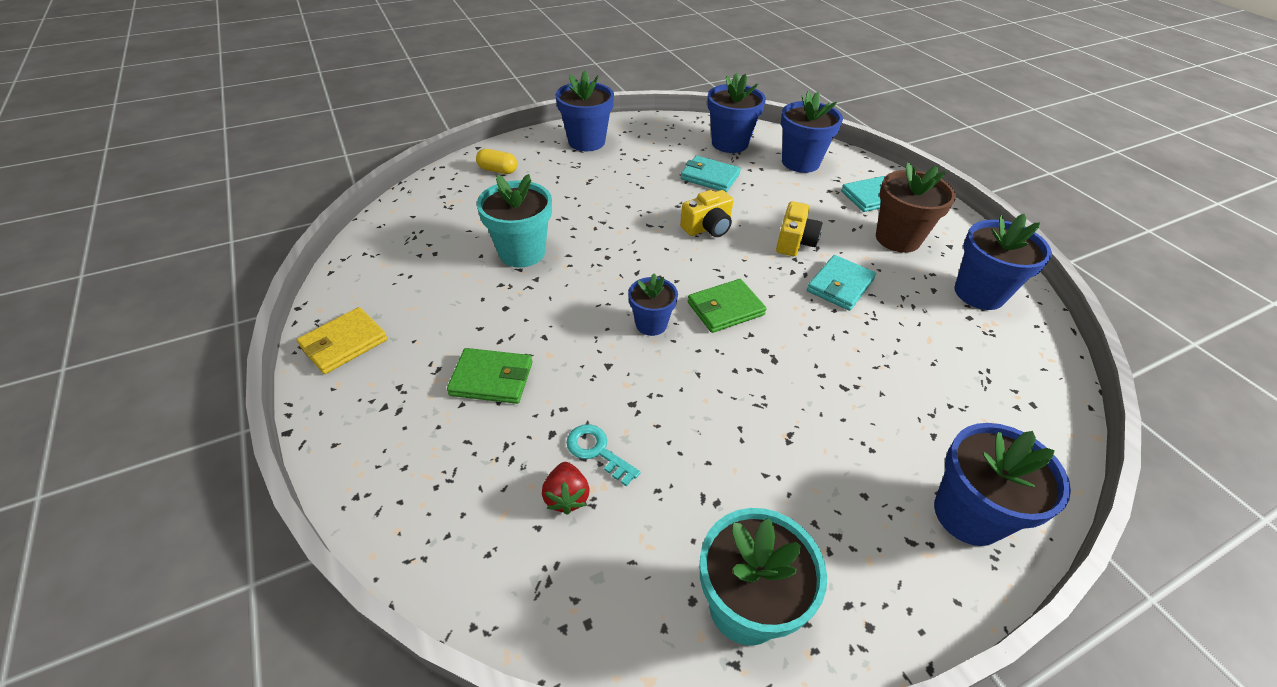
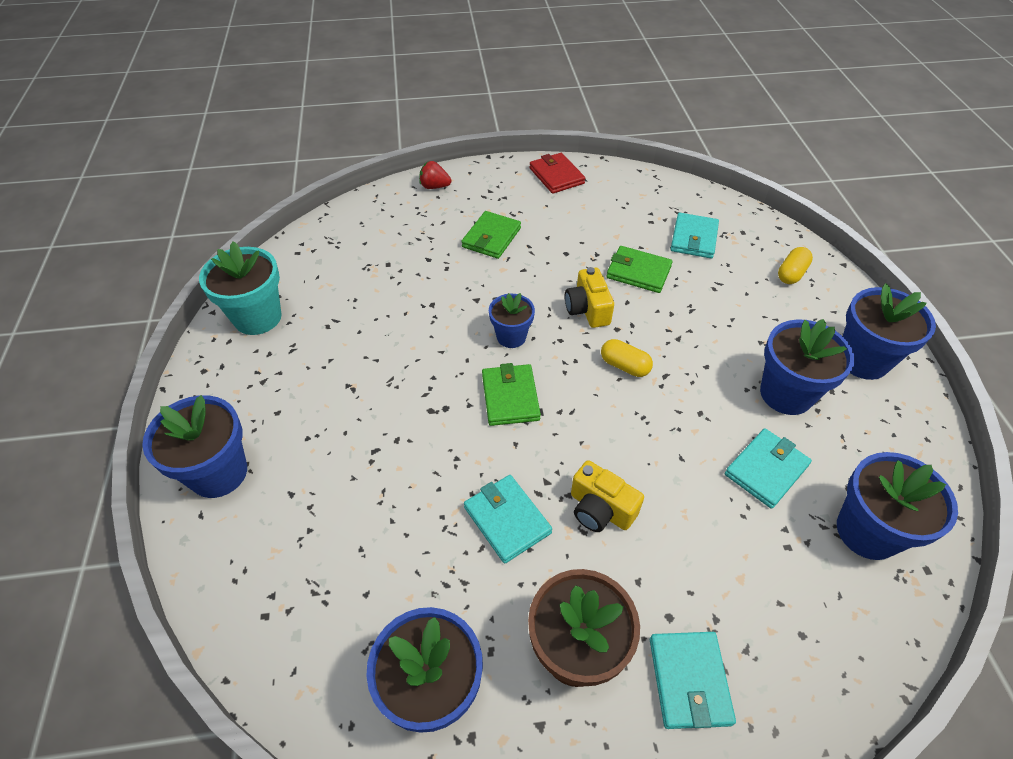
camera: 110 degrees right, 5 degrees up
(344, 343) = (556, 176): yellow wallet -> red wallet
(459, 223) = (693, 238): none -> turquoise wallet
(522, 252) = (638, 272): turquoise flower pot -> green wallet
(566, 497) = (376, 257): red strawberry -> red strawberry (434, 186)
(597, 451) = (401, 277): turquoise key -> none
(650, 247) = (624, 366): none -> yellow capsule
(708, 228) = (649, 428): yellow camera -> yellow camera (587, 309)
(800, 162) = (805, 616): blue flower pot -> blue flower pot (786, 394)

